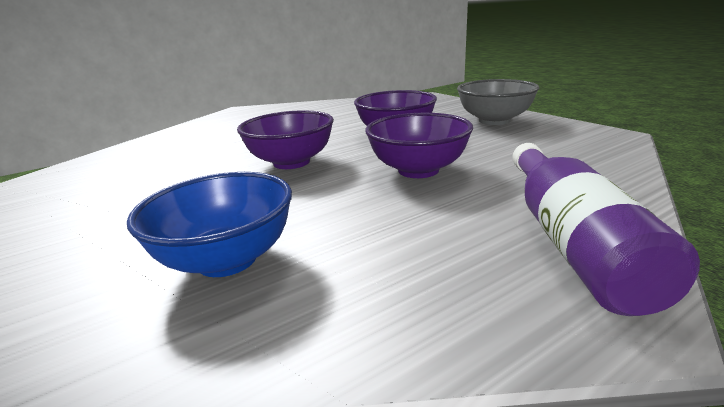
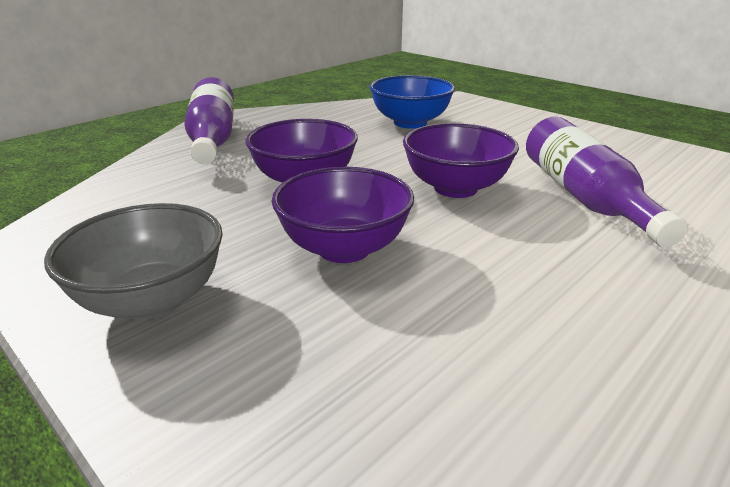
camera: 165 degrees right, 5 degrees up
(211, 154) = (584, 197): none -> purple bottle

